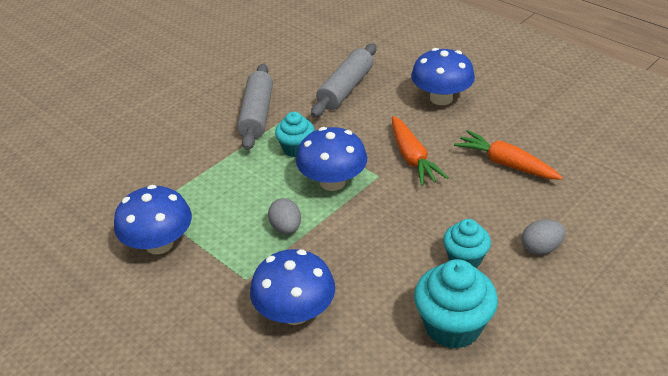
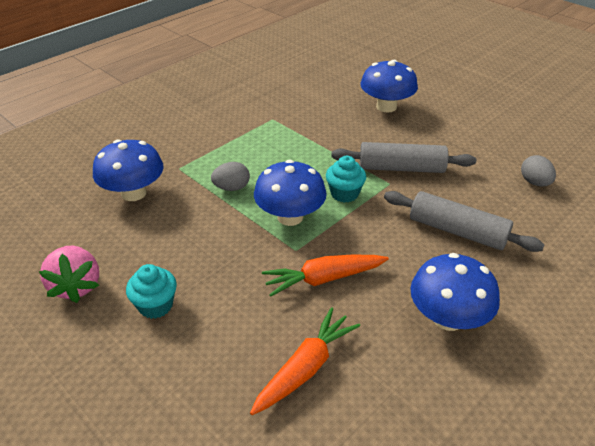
camera: 90 degrees right, 0 degrees up
(159, 244) = (230, 126): blue mushroom -> blue mushroom (386, 107)
(452, 326) = (76, 286): turquoise cupcake -> pink strawberry
(540, 248) = (150, 376): grey egg -> grey egg (534, 182)

